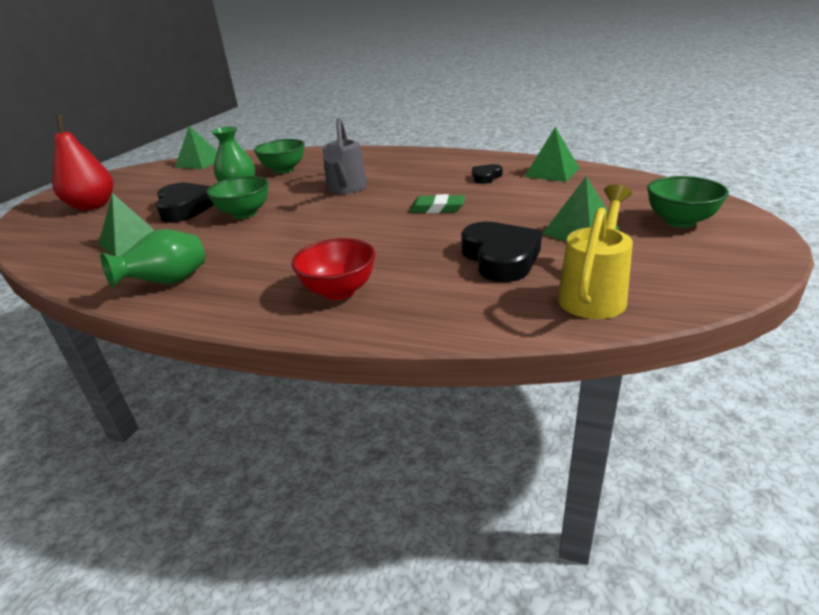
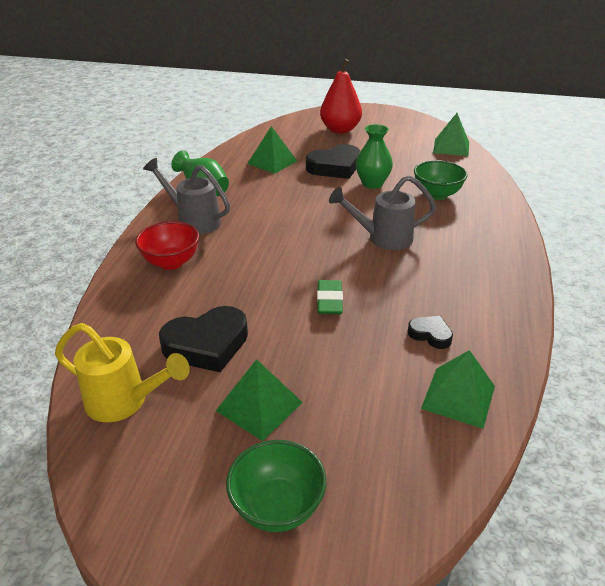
camera: 80 degrees right, 5 degrees up
(244, 214) = (321, 196): green bowl -> none
(244, 284) = (193, 221): none -> grey watering can

